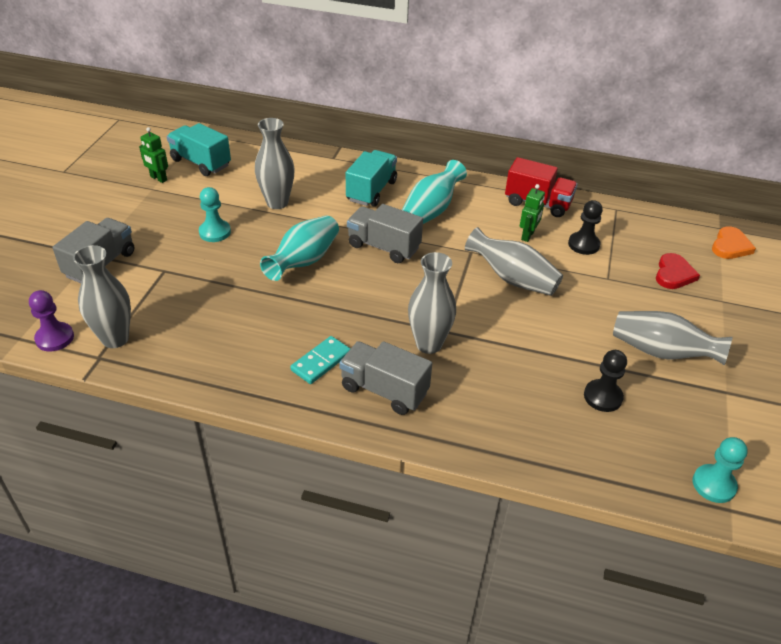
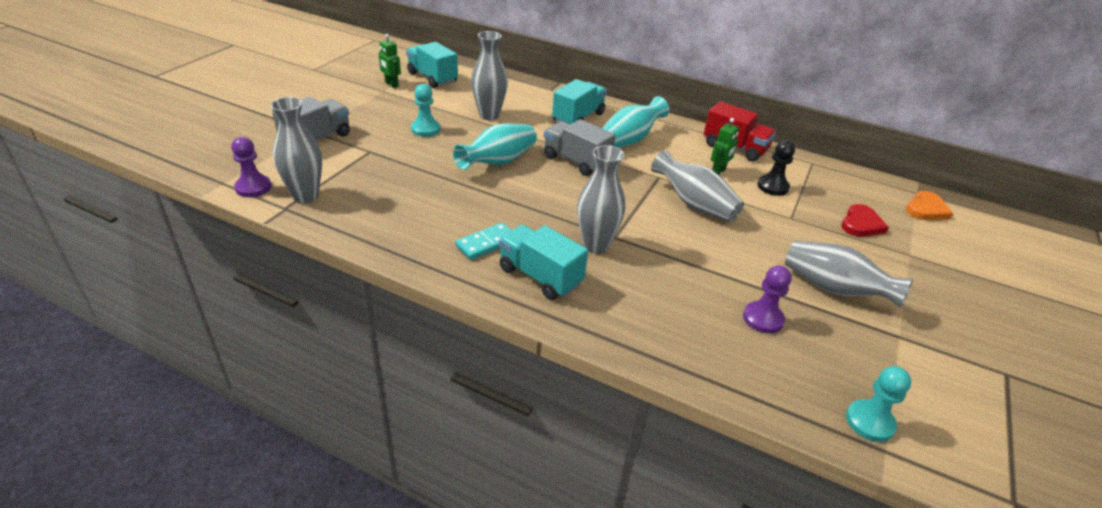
camera: 10 degrees right, 5 degrees down
(384, 390) = (540, 276): grey truck -> turquoise truck
(602, 397) = (763, 319): black pawn -> purple pawn

